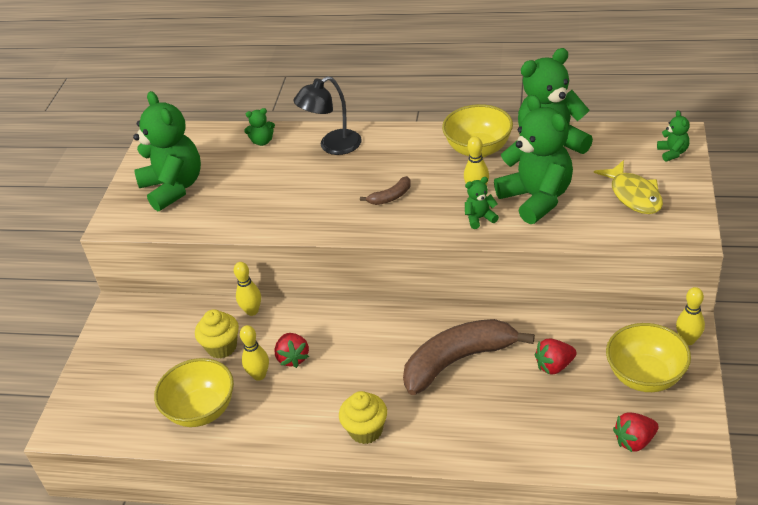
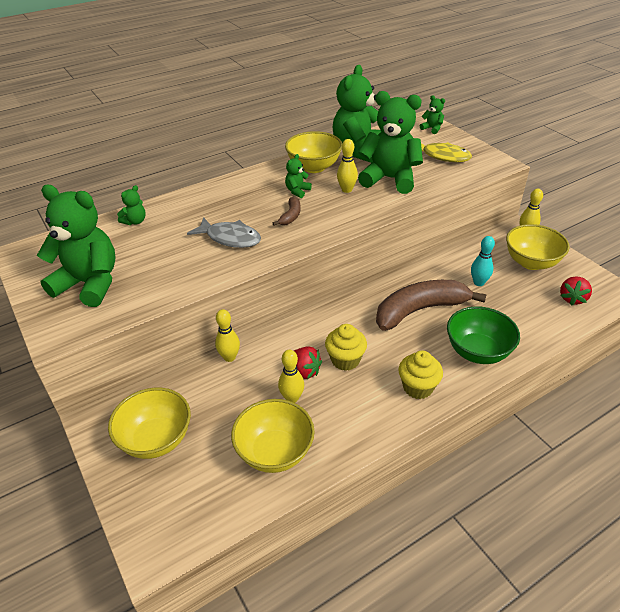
camera: 45 degrees left, 0 degrees up
(138, 348) = (156, 439): none -> yellow bowl
(222, 347) = (235, 396): yellow cupcake -> yellow cupcake (345, 360)
(315, 196) = (230, 238): none -> grey fish
(333, 146) = (201, 203): black lamp -> none
(458, 361) = (420, 310): brown banana -> brown banana turned 45 degrees clockwise
(460, 433) = (477, 352): none -> green bowl
(480, 218) = (370, 203): green teddy bear -> green teddy bear (297, 191)
(554, 366) = (478, 282): red strawberry -> turquoise bowling pin

